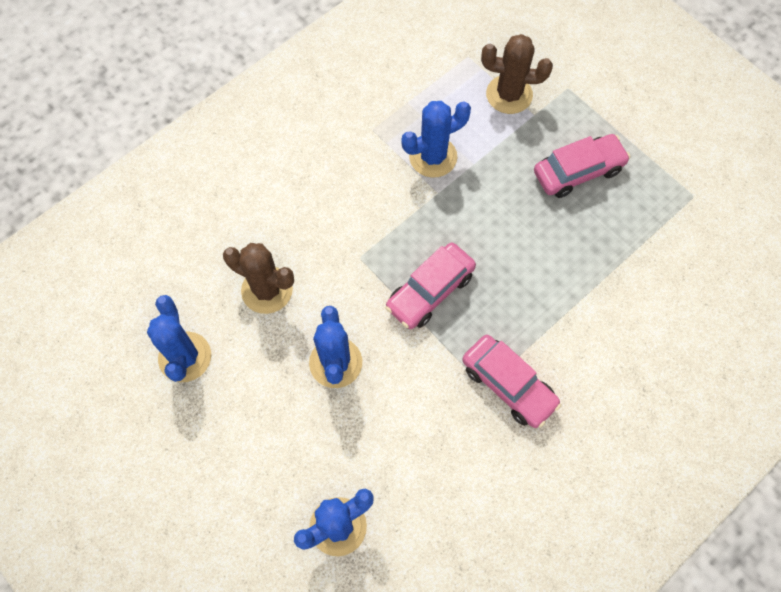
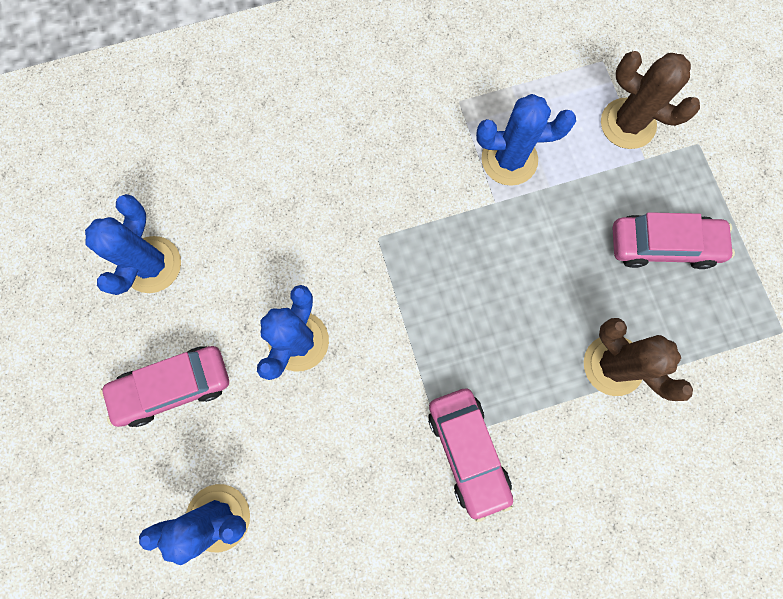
camera: 25 degrees right, 10 degrees up
(267, 290) = (266, 230): brown cactus -> brown cactus (613, 365)
(430, 291) = (434, 308): pink car -> pink car (173, 386)

